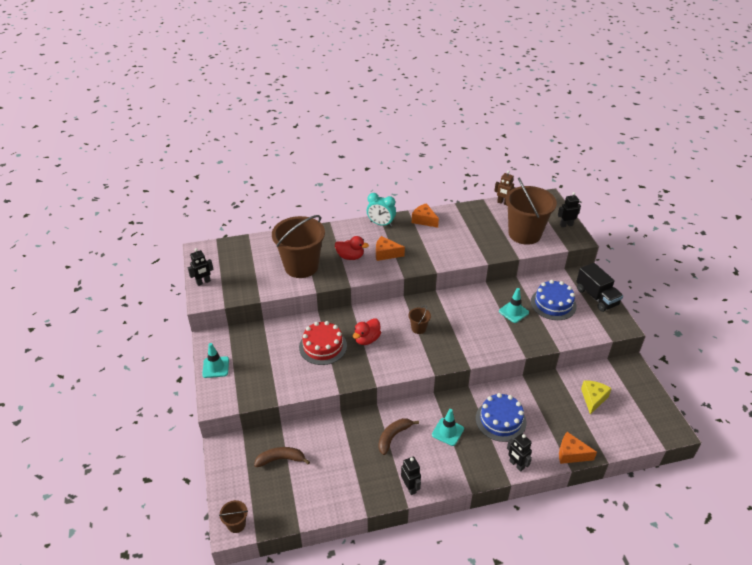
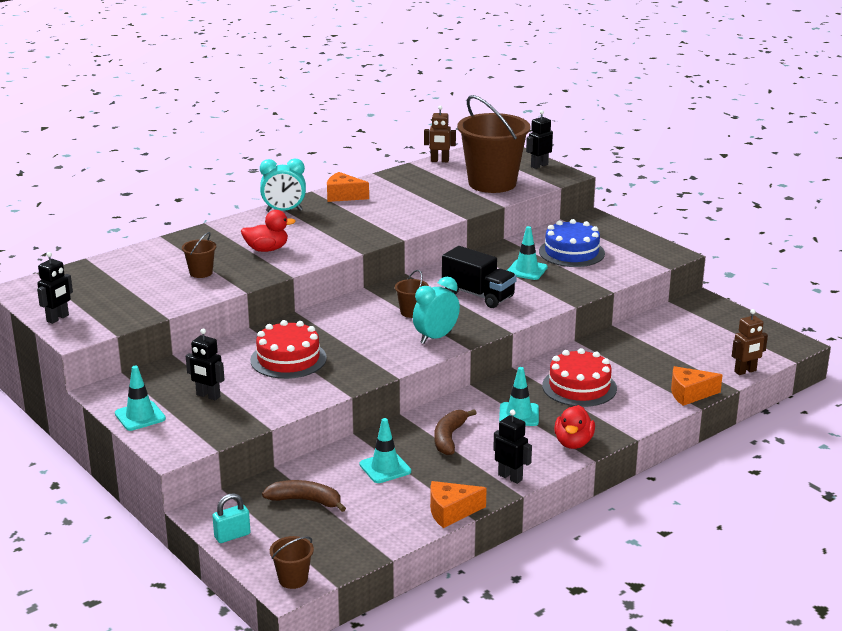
camera: 25 degrees left, 15 degrees down
(225, 473) = (232, 536): none -> turquoise padlock
(281, 459) = (305, 501): brown banana -> brown banana turned 45 degrees clockwise
(301, 266) = (201, 273): brown bucket -> brown bucket, size x0.42
(341, 449) = (385, 468): none -> turquoise traffic cone
(367, 339) = (347, 338): red duck -> red duck (573, 443)
(386, 253) = (317, 236): orange cheese -> orange cheese (451, 512)
(420, 357) = (436, 337): none -> turquoise clock
(500, 420) = (579, 387): blue cake -> red cake
(516, 465) = (630, 421): black robot -> black robot (208, 396)
(593, 399) = (679, 340): yellow cheese -> none
(596, 297) = (620, 235): black truck -> black truck (478, 295)
(623, 446) = (745, 371): none -> brown robot

